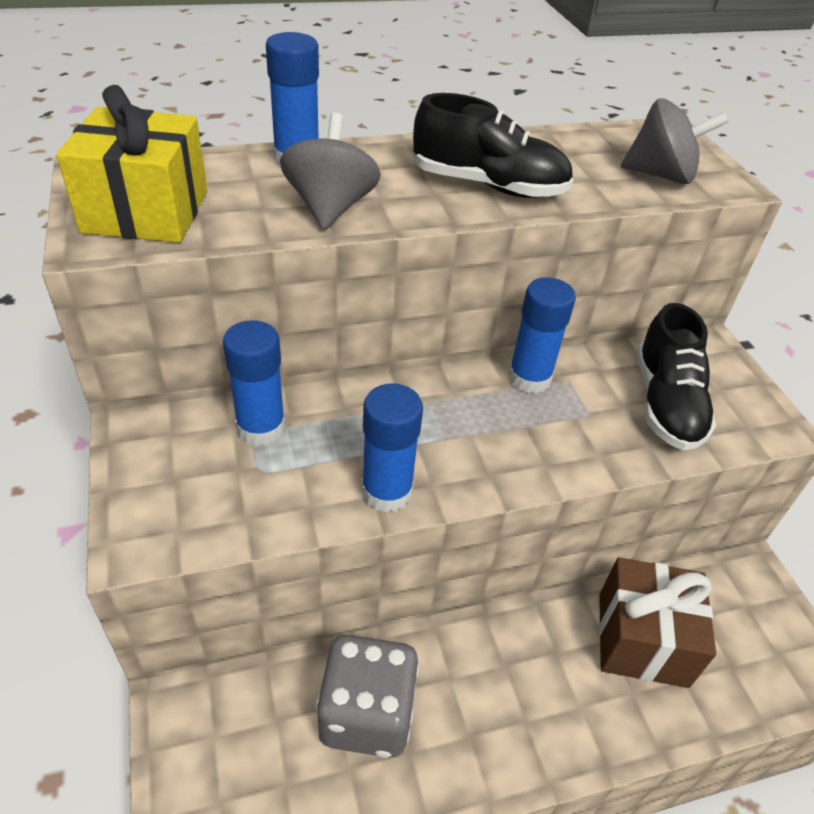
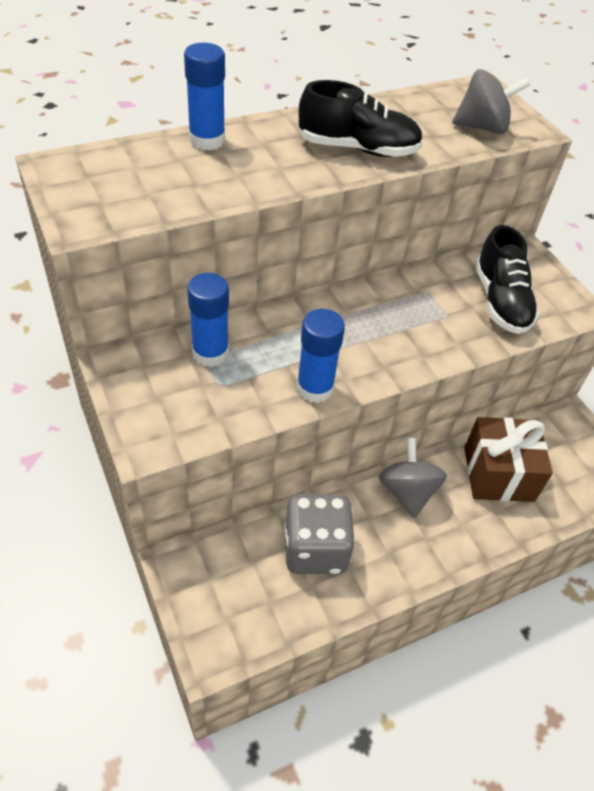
camera: 10 degrees left, 5 degrees up
(146, 212) = (108, 197): yellow gift -> none
(330, 208) = (246, 179): grey spinning top -> grey spinning top (407, 492)
(529, 378) = (399, 293): blue glue stick -> none

